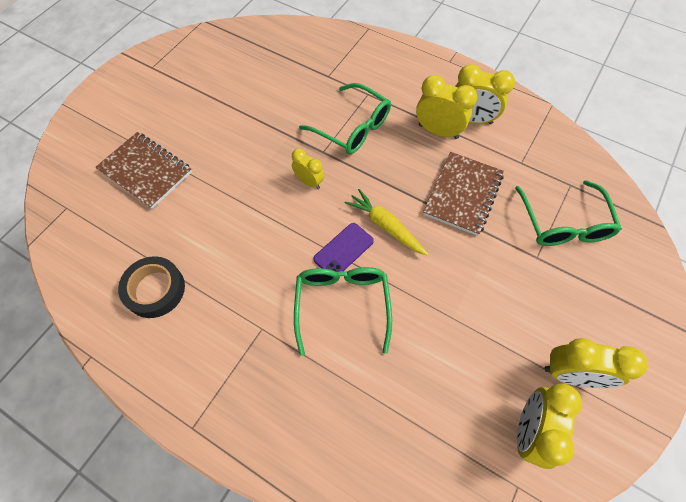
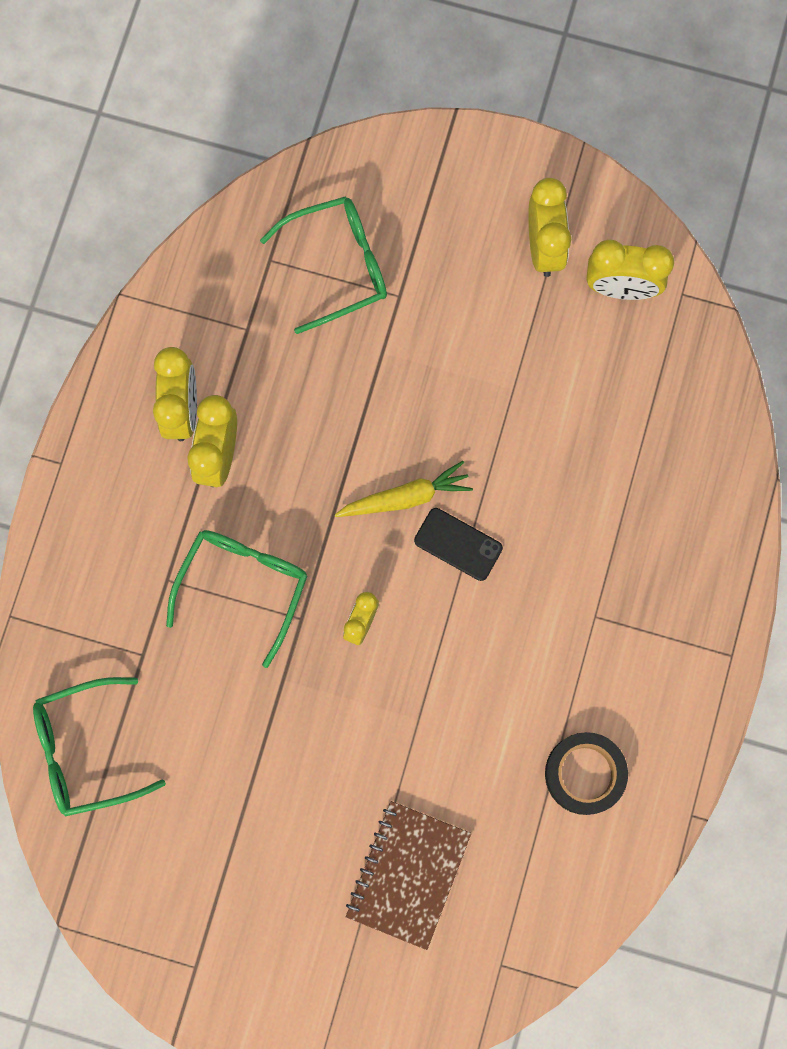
camera: 105 degrees left, 15 degrees up
(342, 306) = (537, 525): green glasses -> green glasses (88, 750)
(343, 250) = (458, 544): purple phone -> black phone
(385, 226) = (406, 497): yellow carrot -> yellow carrot turned 135 degrees counterclockwise
(462, 194) = (325, 403): brown notebook -> none

